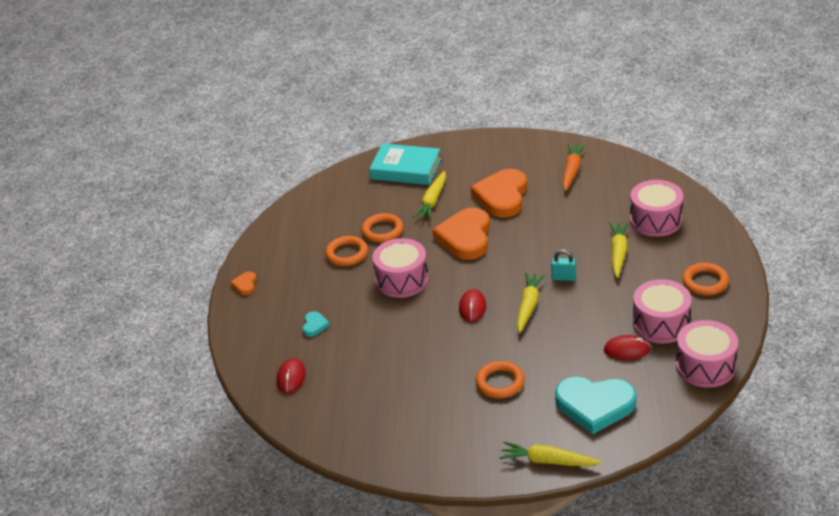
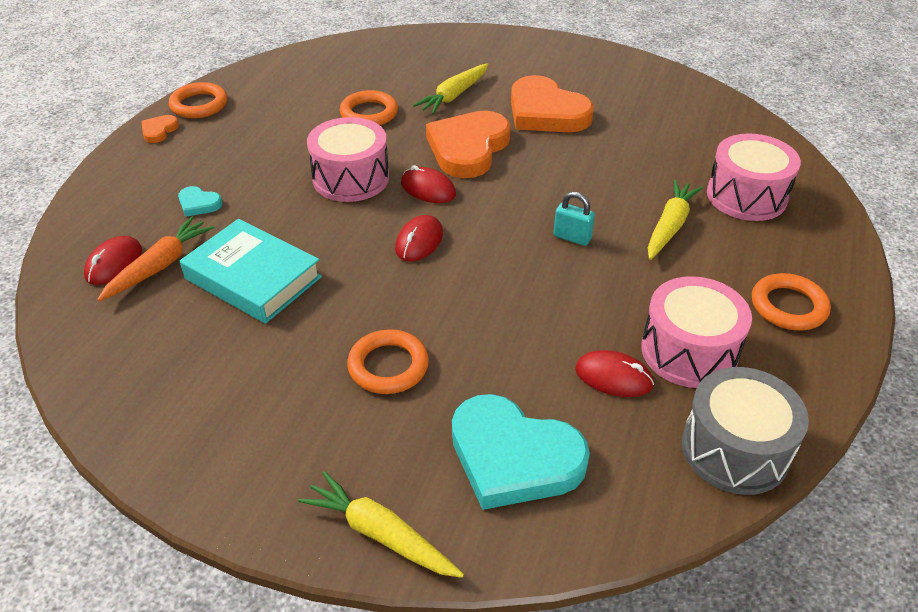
camera: 15 degrees right, 5 degrees up
(314, 325) = (199, 204): turquoise heart -> turquoise heart turned 90 degrees clockwise
(347, 254) = (306, 128): orange ring -> orange ring (199, 105)
(406, 169) = (446, 53): turquoise book -> turquoise book (253, 278)
(456, 272) = (428, 189): none -> red mouse
(502, 196) = (546, 112): orange heart -> orange heart turned 75 degrees counterclockwise
(528, 306) = (499, 263): yellow carrot -> none
(572, 171) = (656, 105): orange carrot -> orange carrot (160, 266)
(705, 366) = (735, 449): pink drum -> grey drum

